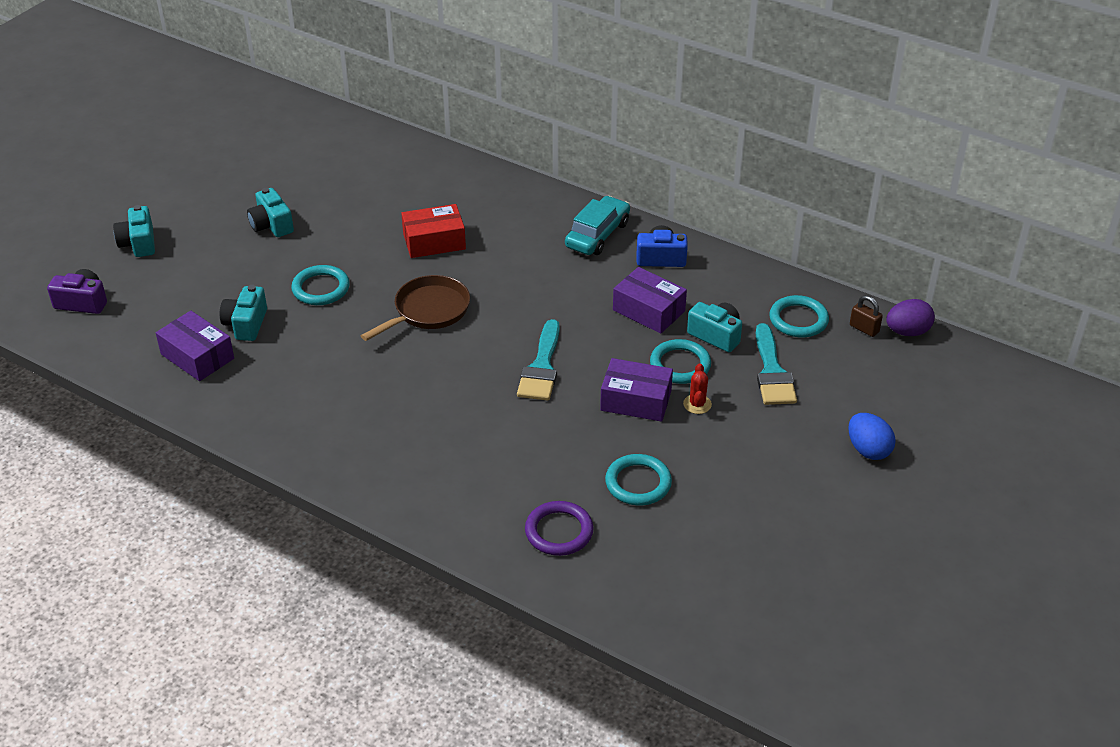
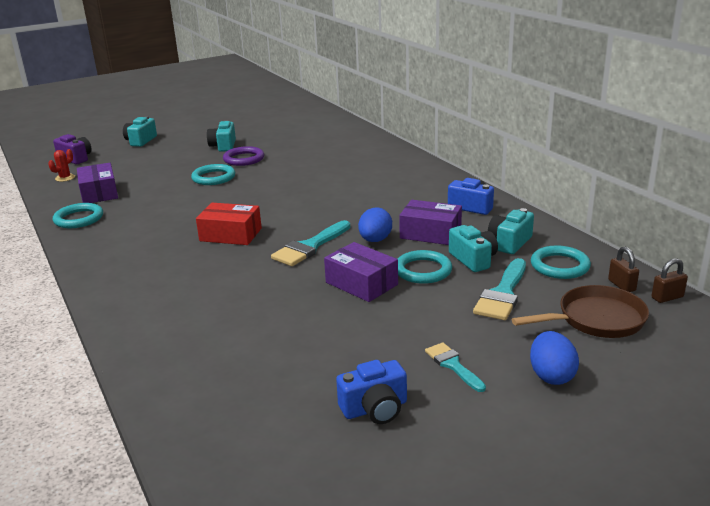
camera: 30 degrees right, 15 degrees down
(246, 324) = (147, 184): turquoise camera -> turquoise camera (509, 243)
(428, 311) = (267, 201): brown pan -> brown pan (596, 319)
(434, 241) = (313, 170): red box -> red box (230, 234)
(559, 531) = (200, 351): purple ring -> purple ring (244, 159)
(597, 235) = (434, 186): turquoise car -> none
(601, 337) = (375, 240): none -> blue egg
(638, 483) = (303, 338): turquoise ring -> turquoise ring (79, 219)
(648, 311) = (430, 233): purple box -> purple box turned 45 degrees counterclockwise
(697, 404) = (412, 299): red cactus -> red cactus (65, 178)
(758, 532) = (375, 408): none -> blue camera
(787, 467) = (453, 365): none -> turquoise brush
(907, 332) = (667, 297): purple egg -> brown padlock

